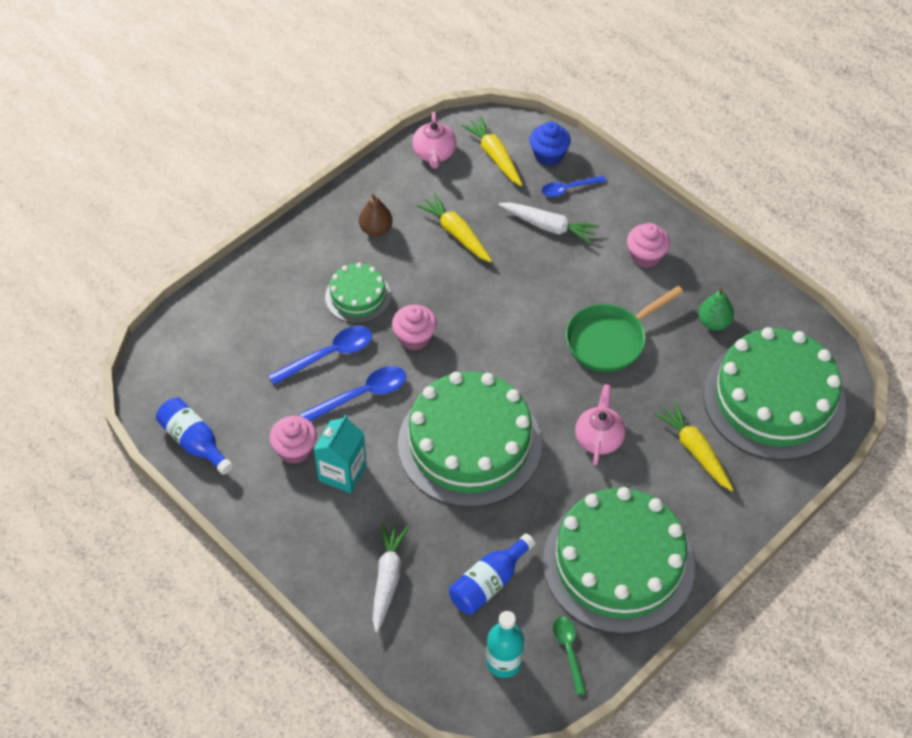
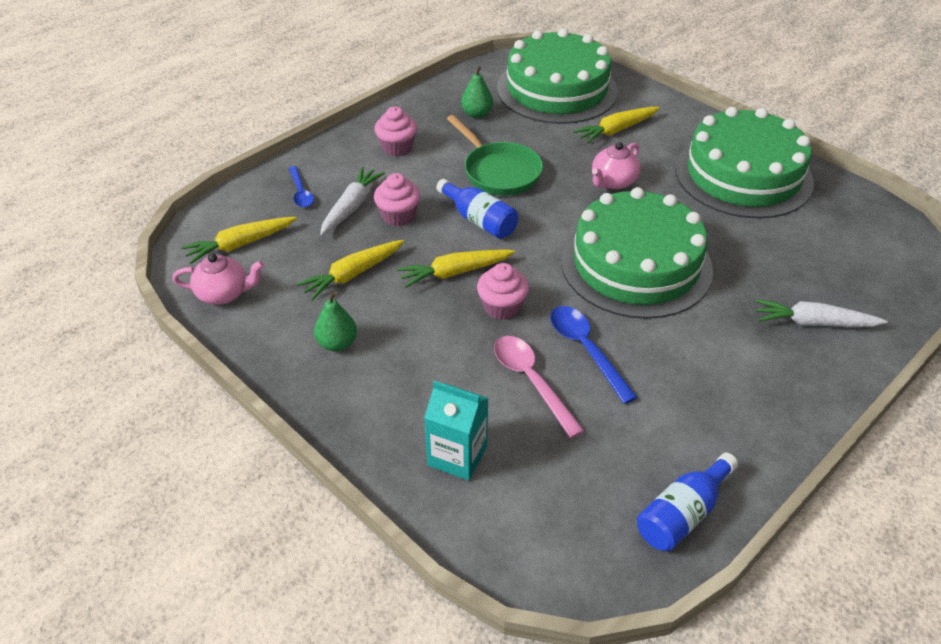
camera: 90 degrees left, 10 degrees down
(295, 450) = (672, 407): pink cupcake -> pink cupcake (398, 216)
(328, 355) = (531, 381): blue spoon -> pink spoon
(342, 473) = (694, 363): turquoise carton -> turquoise carton (457, 456)
(358, 296) = (441, 357): green cake -> none
(376, 229) = (337, 343): brown pear -> green pear
(459, 304) = (455, 272): none -> yellow carrot
(488, 583) = (791, 252): blue bottle -> blue bottle (479, 220)
(504, 662) = (869, 243): turquoise bottle -> none
(548, 155) = (249, 205): blue cupcake -> none
(569, 651) = (840, 205): green spoon -> none
(599, 438) = (613, 182): pink teapot -> pink teapot turned 60 degrees counterclockwise

